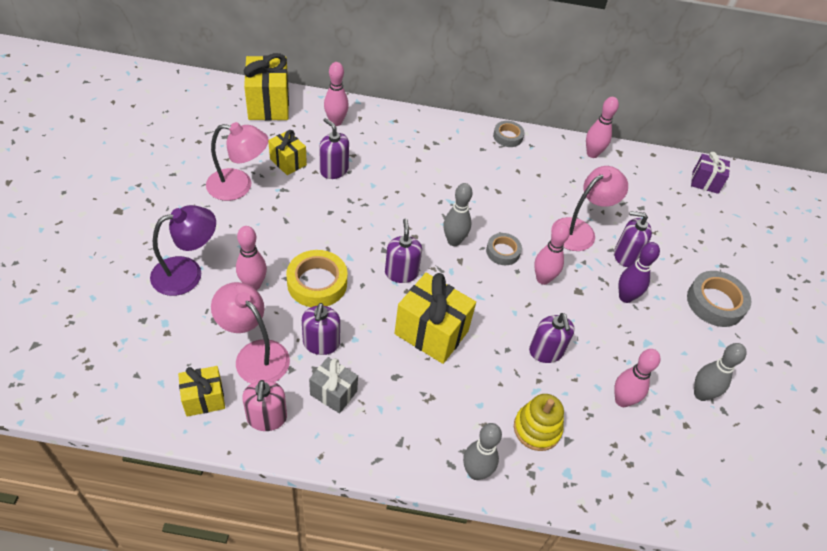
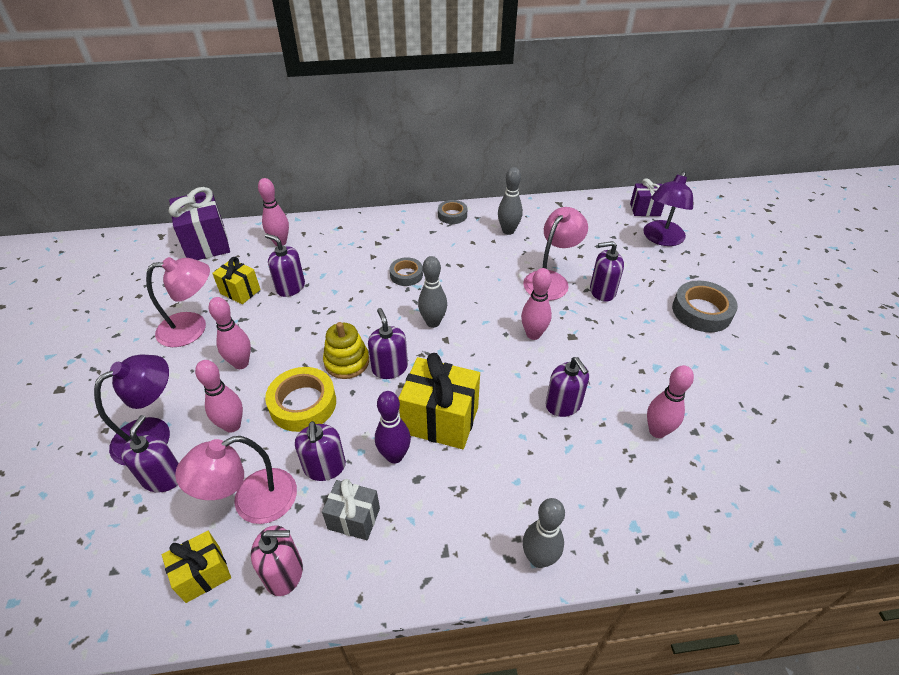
camera: 10 degrees left, 5 degrees down
(188, 312) = (163, 478): none -> purple soap dispenser
(255, 354) = (252, 502): pink lamp -> pink lamp turned 60 degrees counterclockwise
(267, 418) = (284, 573): pink soap dispenser -> pink soap dispenser turned 75 degrees counterclockwise
(268, 105) = (206, 243): yellow gift -> purple gift
(503, 252) = (485, 319): grey tape -> grey tape (406, 275)
(537, 429) = (585, 488): yellow stacking toy -> yellow stacking toy (347, 362)
(592, 154) = (535, 210): pink bowling pin -> pink bowling pin (241, 363)
(625, 297) = (618, 329): purple bowling pin -> purple bowling pin (394, 456)
(701, 394) = (728, 401): grey bowling pin -> grey bowling pin (508, 231)
(708, 218) = (661, 239): none -> purple lamp

